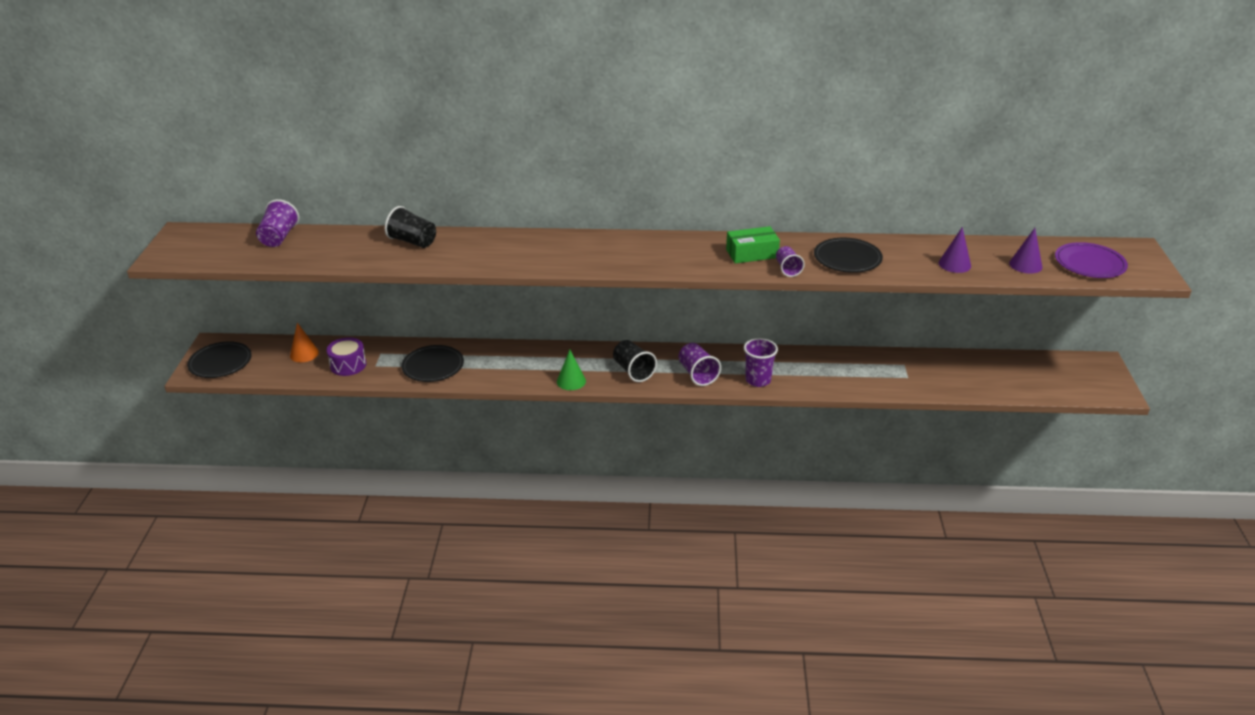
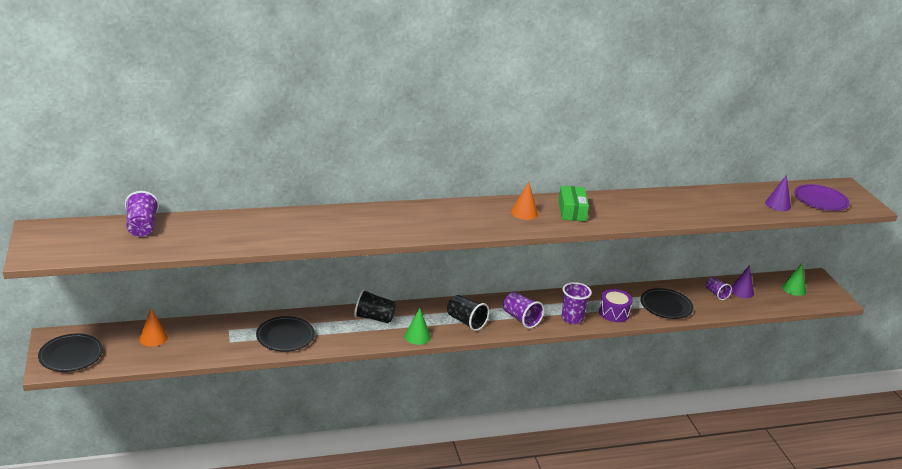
camera: 20 degrees left, 5 degrees down
(348, 365) = (203, 344): purple drum -> purple drum (614, 313)
(413, 242) = (275, 222): black cup -> black cup (374, 318)
(693, 252) = (524, 213): none -> orange cone
(752, 253) = (572, 211): green box -> green box turned 60 degrees counterclockwise
(788, 269) = (607, 222): purple cup -> purple cup (716, 294)
(847, 258) = (647, 209): black plate -> black plate (666, 306)
(954, 264) = (728, 208): purple cone -> purple cone (742, 291)
(1063, 374) = (794, 289): none -> green cone

